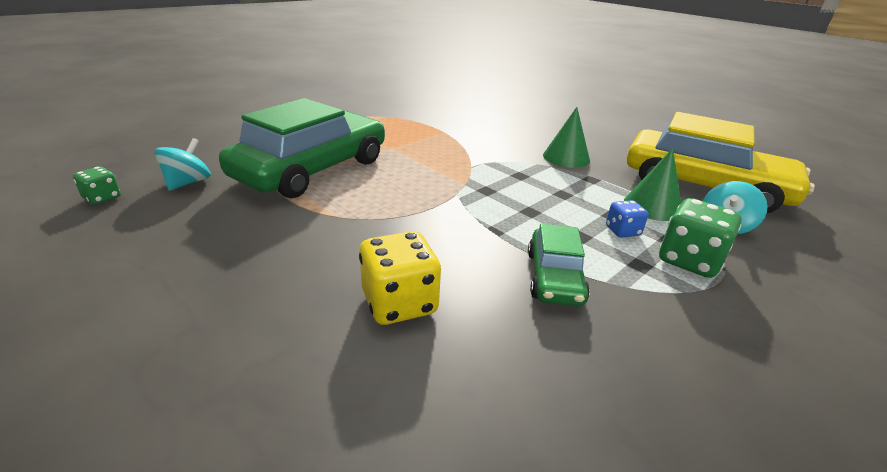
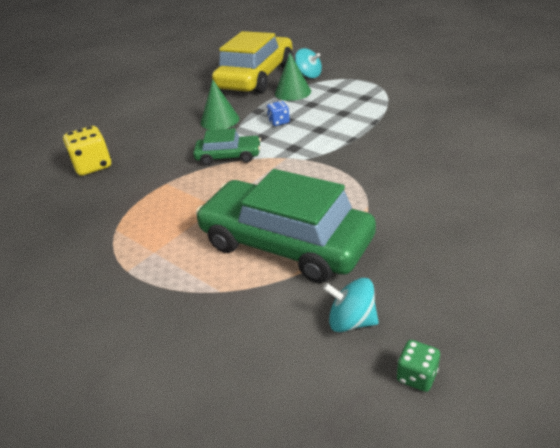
camera: 90 degrees left, 5 degrees up
(399, 303) = (450, 159): yellow dice -> yellow dice (93, 166)
(554, 277) = (393, 119): green car -> green car (228, 156)
(622, 231) = (330, 101): blue dice -> blue dice (279, 122)
(689, 260) = (353, 86): green dice -> none

